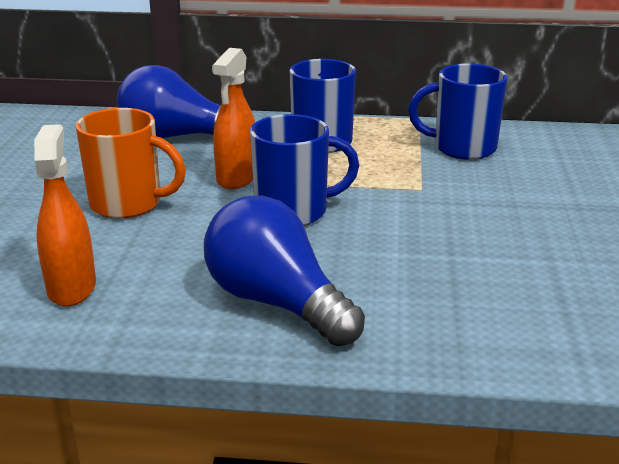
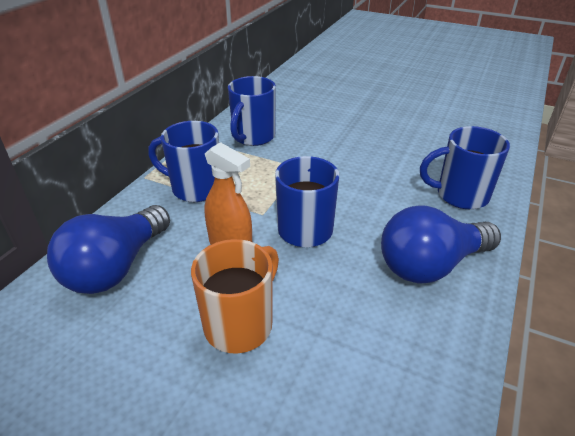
camera: 70 degrees left, 10 degrees up
(72, 288) = (383, 386): orange spray bottle -> none
(467, 318) = (460, 195): none -> blue mug

